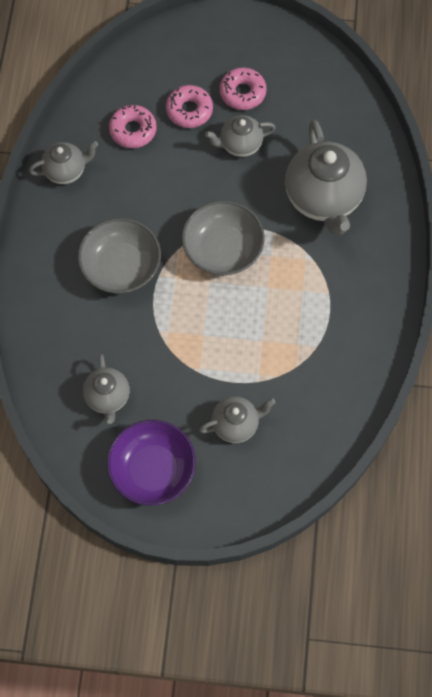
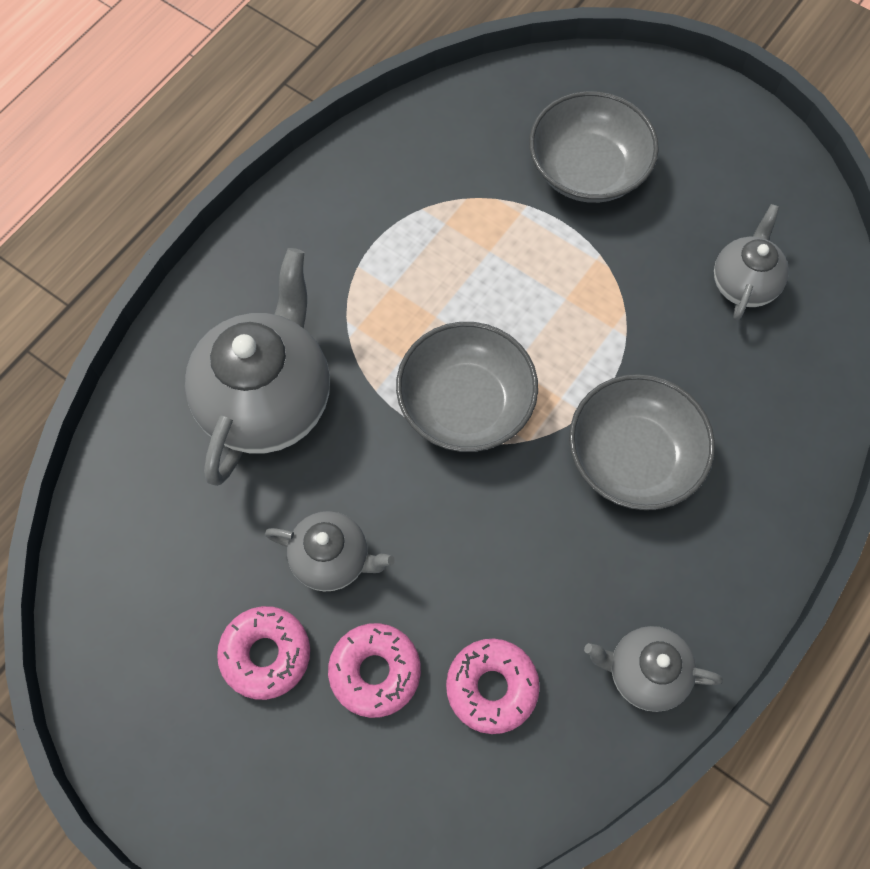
camera: 150 degrees left, 0 degrees up
(152, 470) = (725, 170): purple bowl -> none
(236, 424) = (588, 169): grey teapot -> grey bowl

